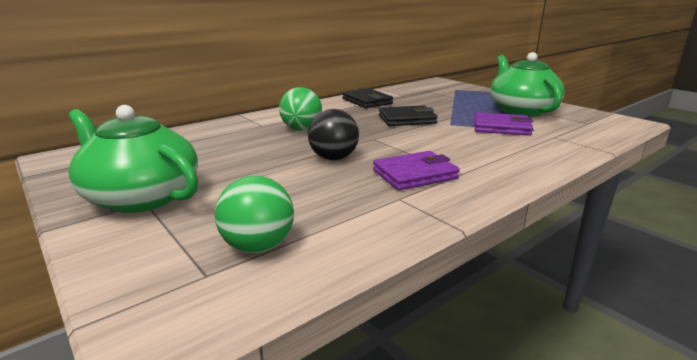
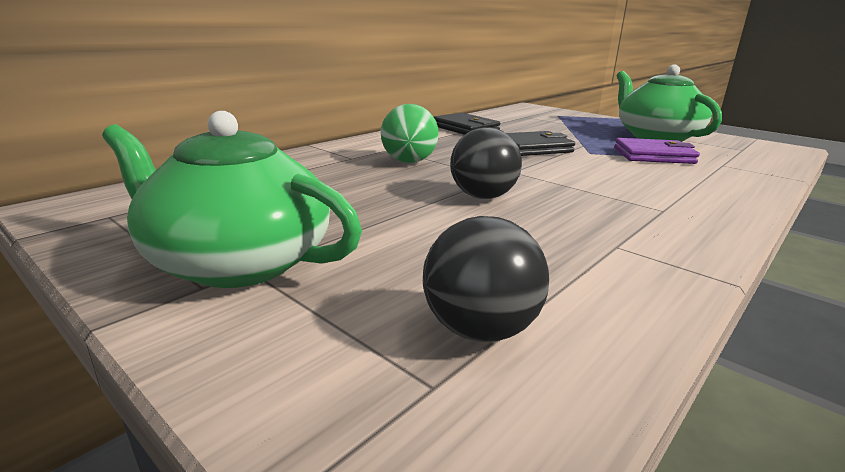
camera: 10 degrees left, 0 degrees up
(258, 246) = (480, 330): green ball -> black ball
(415, 174) = (607, 214): purple wallet -> none

